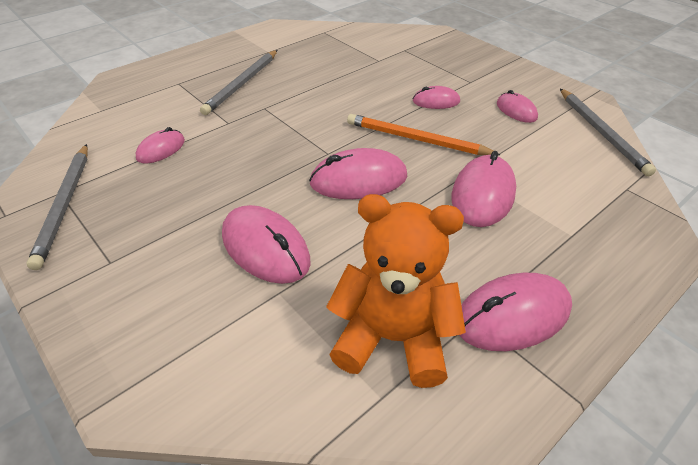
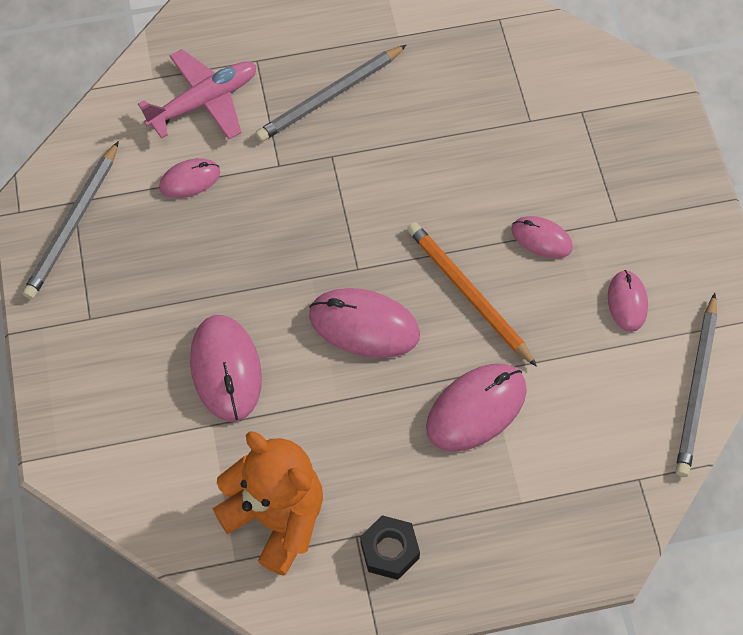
camera: 30 degrees right, 20 degrees up
(149, 110) = (204, 102): none -> pink plane
(512, 315) = (389, 550): pink mouse -> black nut

